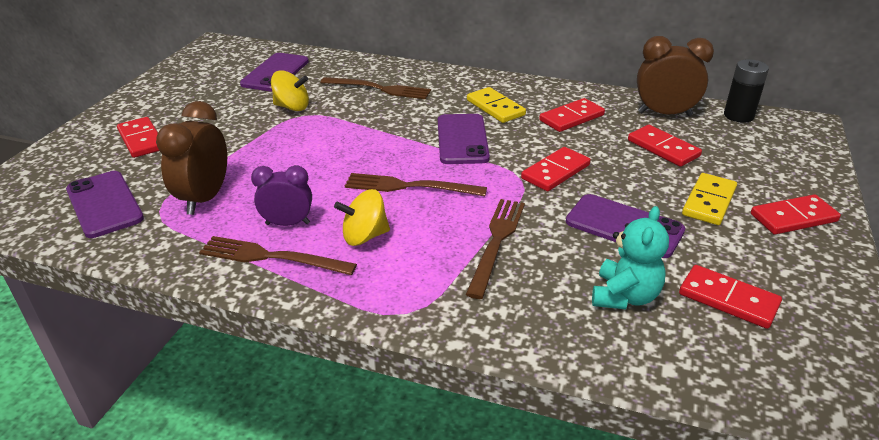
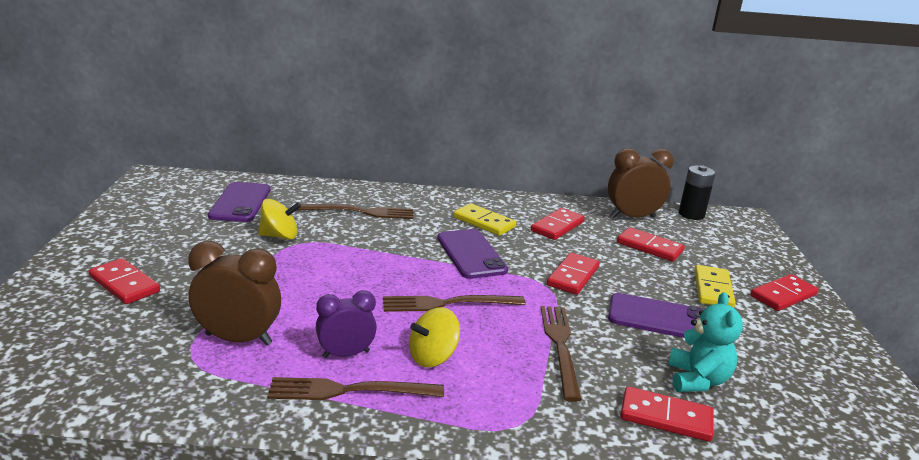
camera: 20 degrees left, 10 degrees down
(104, 204) = (120, 359): purple phone -> none
(205, 198) = (238, 339): brown clock -> brown clock turned 105 degrees clockwise
(728, 299) = (777, 370): red domino -> red domino (666, 417)

